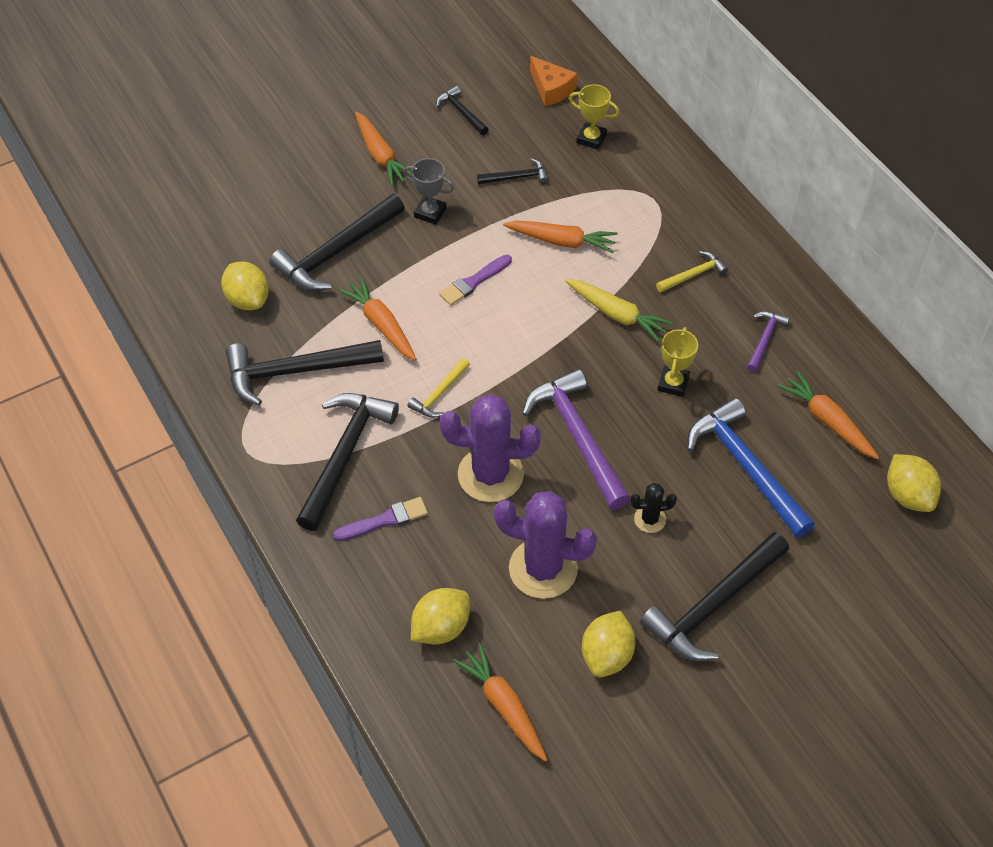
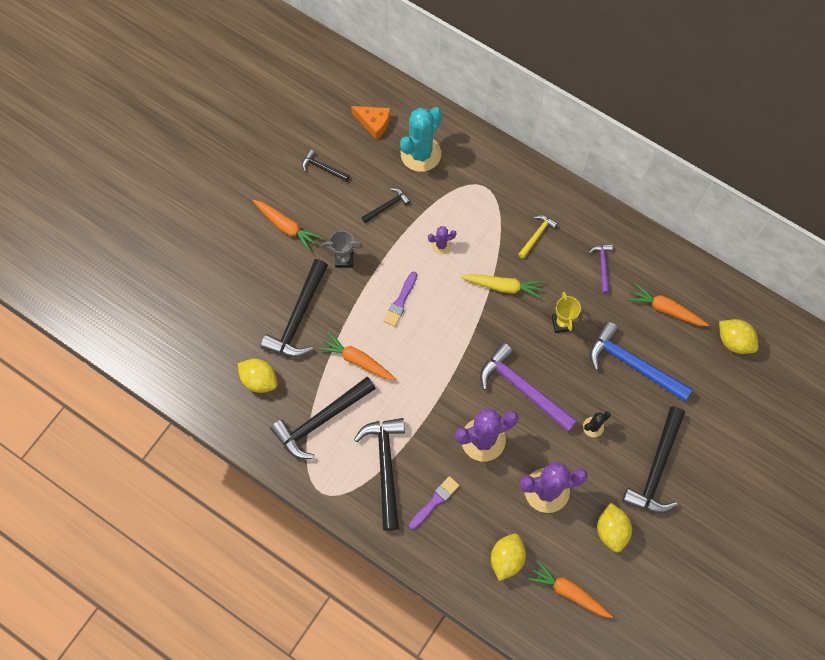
camera: 25 degrees left, 15 degrees up
(439, 394) = (422, 396): yellow hammer -> none
(561, 241) = (441, 245): orange carrot -> purple cactus
(591, 138) = (420, 154): yellow trophy -> turquoise cactus

